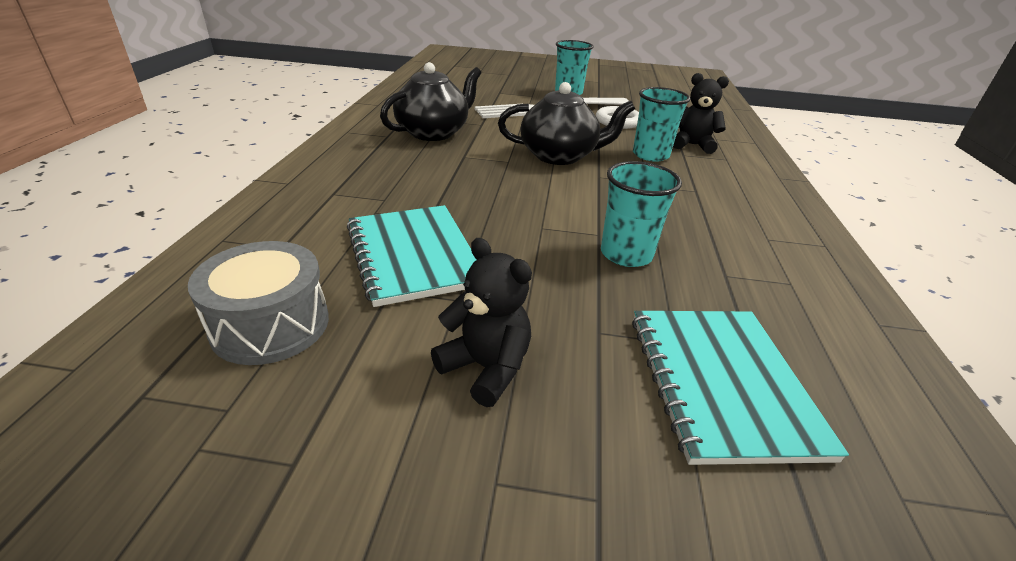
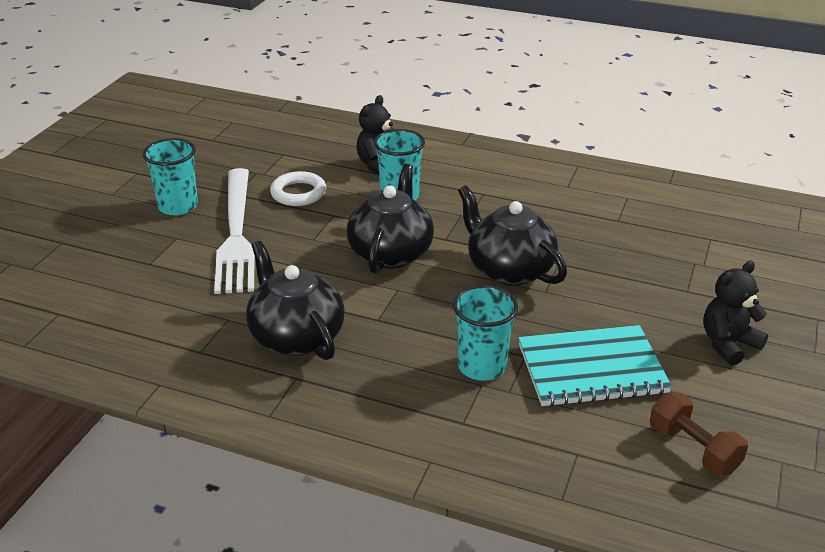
camera: 75 degrees left, 0 degrees up
(270, 325) = (693, 449): grey drum -> brown dumbbell
(568, 207) = (509, 269): none -> black teapot
(626, 254) = (590, 256): turquoise cup -> turquoise cup (482, 366)
(721, 383) = (729, 256): turquoise notebook -> none

